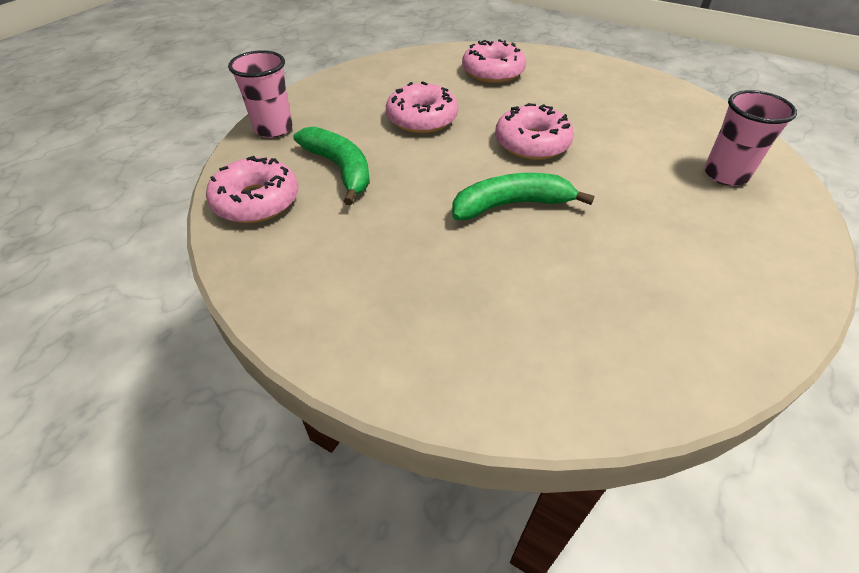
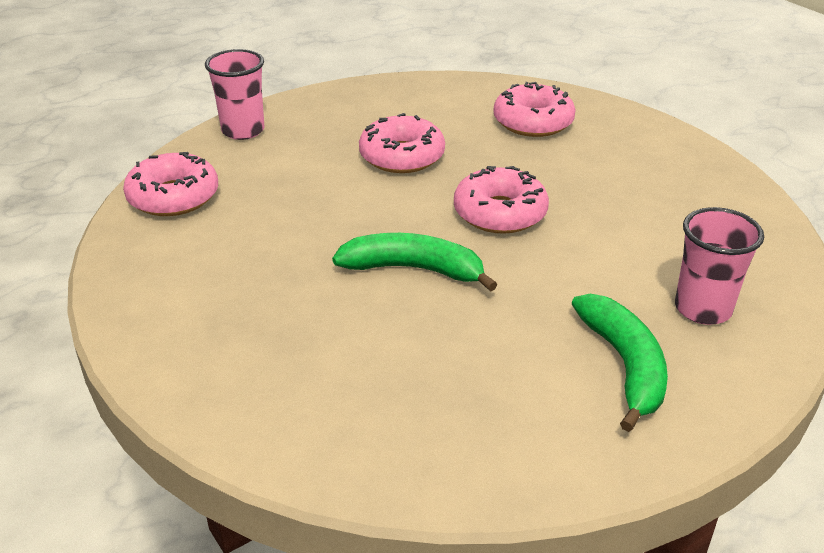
camera: 25 degrees right, 10 degrees down
(340, 169) = (274, 187): green banana -> green banana (624, 365)

